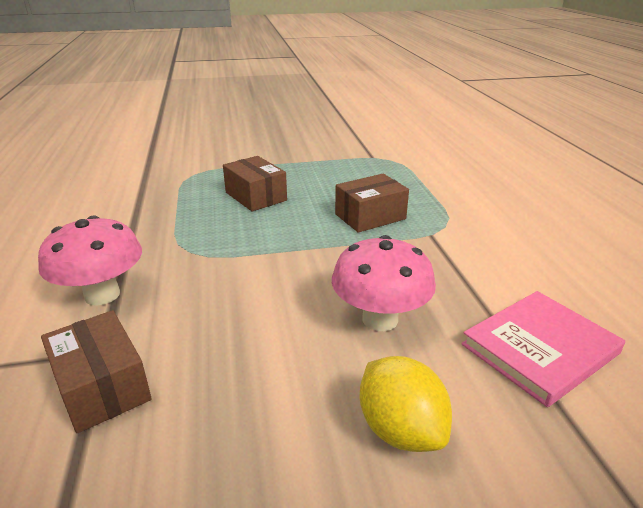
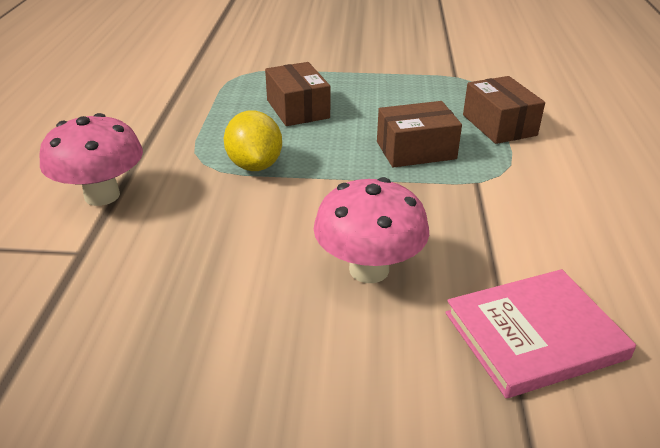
camera: 15 degrees right, 5 degrees up
(102, 387) = (70, 286): brown box -> brown box (499, 125)
(400, 429) = (334, 386): yellow lemon -> yellow lemon (255, 165)

